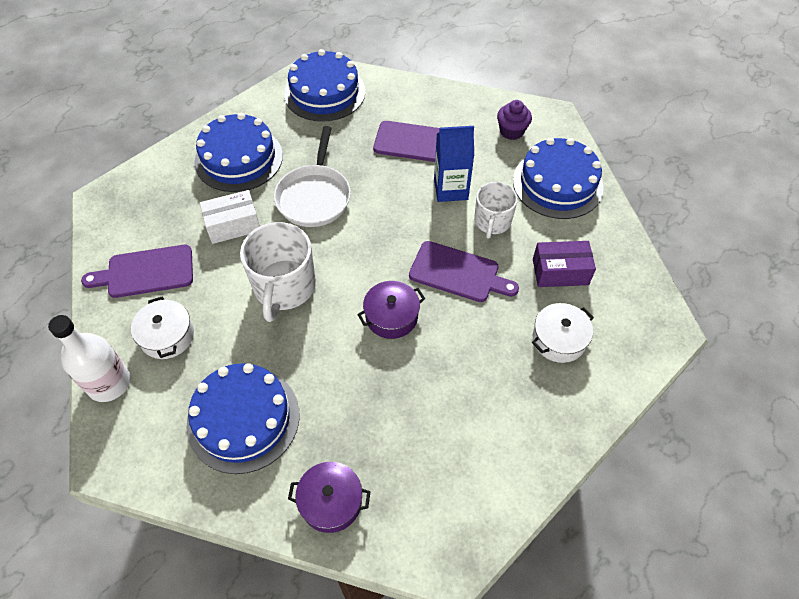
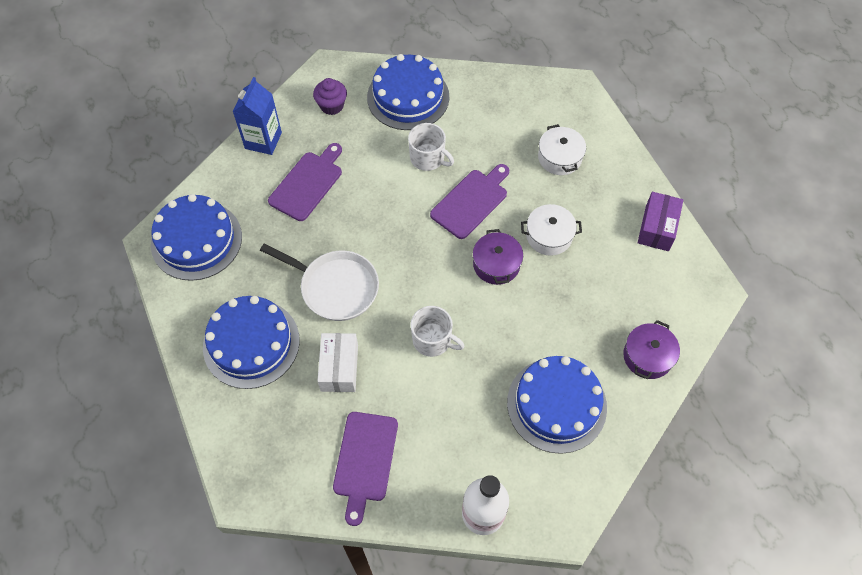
camera: 70 degrees left, 5 degrees up
(167, 336) = (449, 453): white pot -> white pot (549, 236)
(284, 287) = (433, 340): white mug -> white mug, size x0.64
(451, 189) = (378, 175): blue carton -> blue carton (263, 140)
(560, 272) = (498, 131): purple box -> purple box (657, 228)

